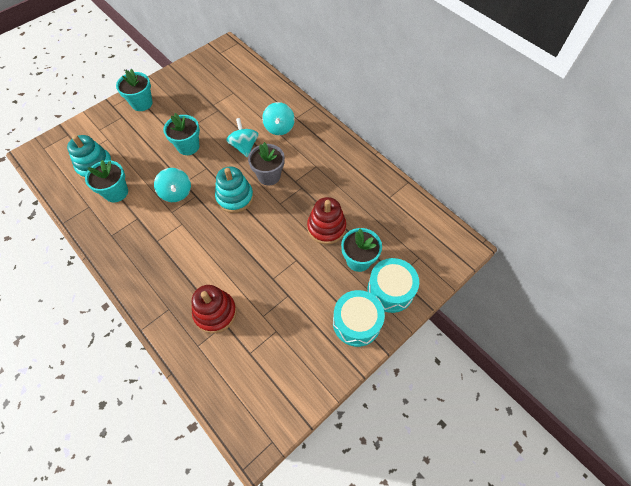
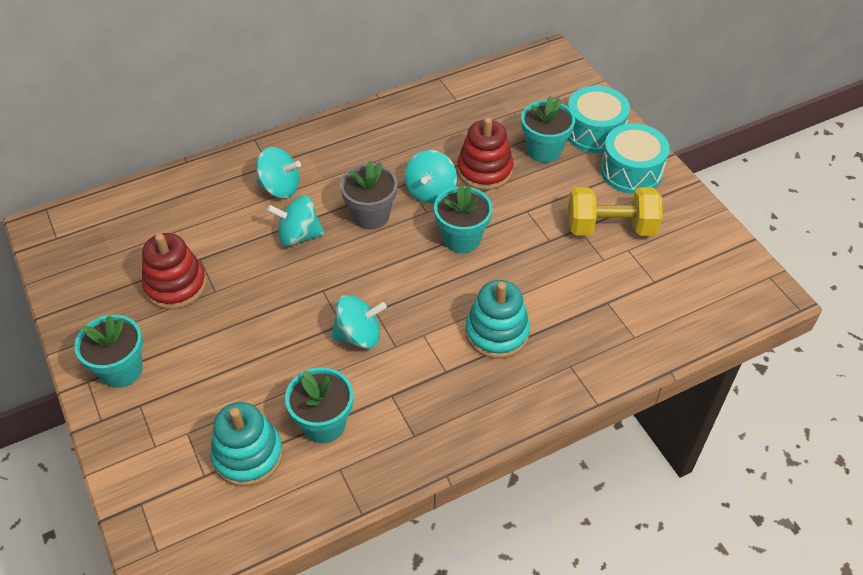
camera: 75 degrees left, 10 degrees down
(188, 146) = (264, 309): turquoise flower pot -> turquoise flower pot (462, 239)
(215, 312) = (588, 311): red stacking toy -> red stacking toy (176, 285)
(235, 197) = (396, 262): turquoise stacking toy -> turquoise stacking toy (497, 333)
(294, 316) = (610, 227): none -> yellow dumbbell
(298, 201) = (430, 191): none -> turquoise spinning top

